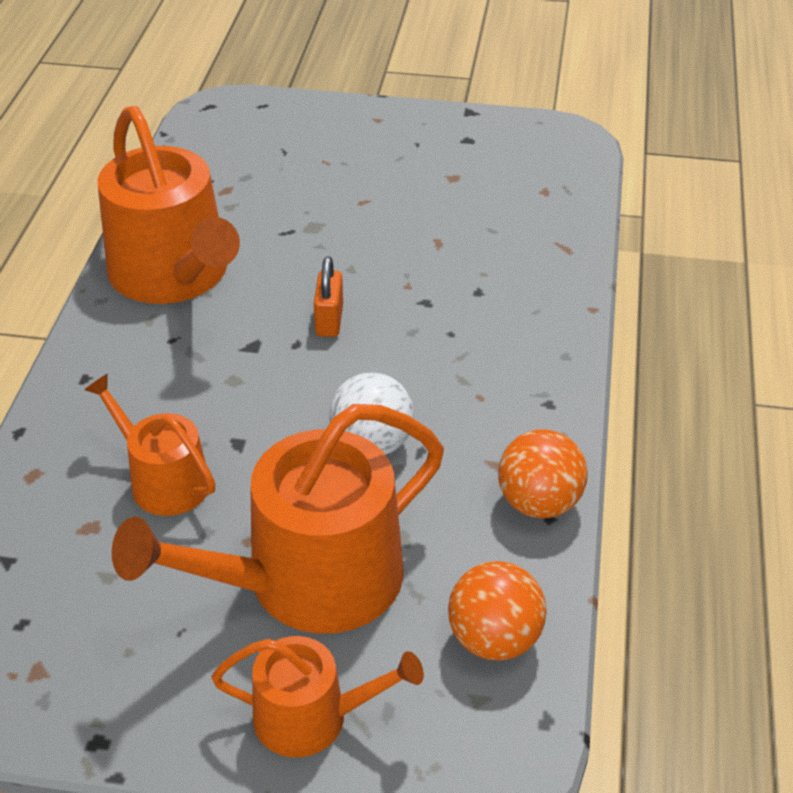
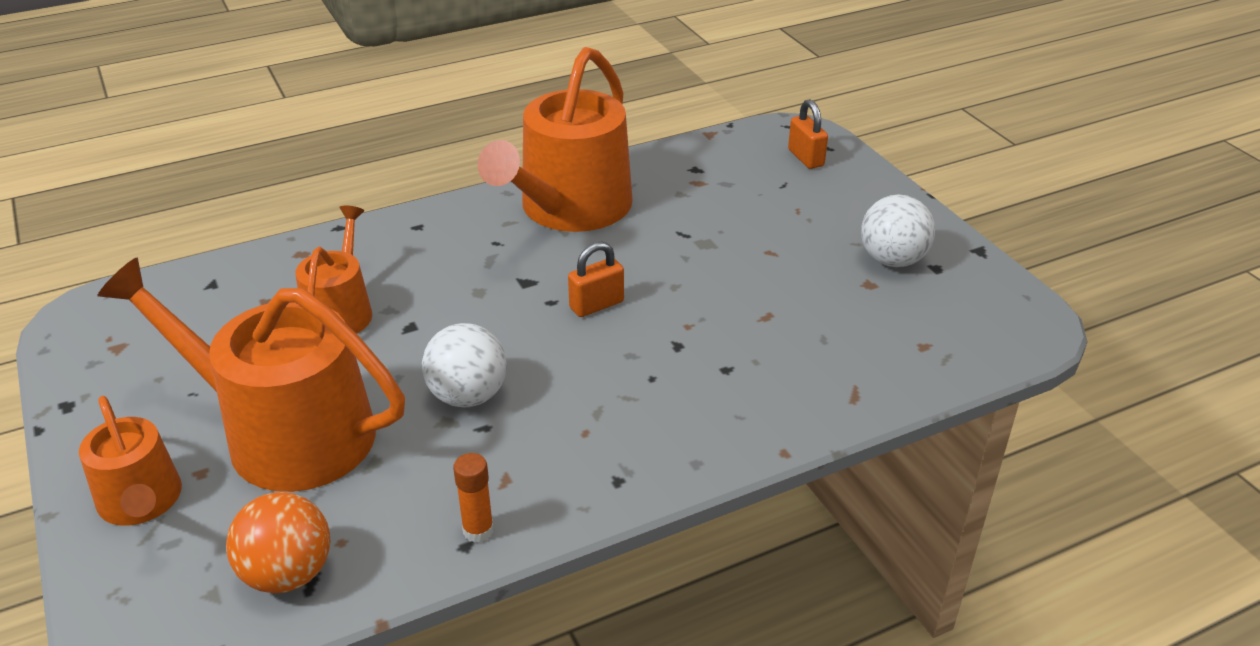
camera: 55 degrees right, 5 degrees down
(262, 122) = (805, 158): none -> orange padlock
(438, 153) = (892, 260): none -> white ball
(539, 503) = (478, 530): orange ball -> orange glue stick

